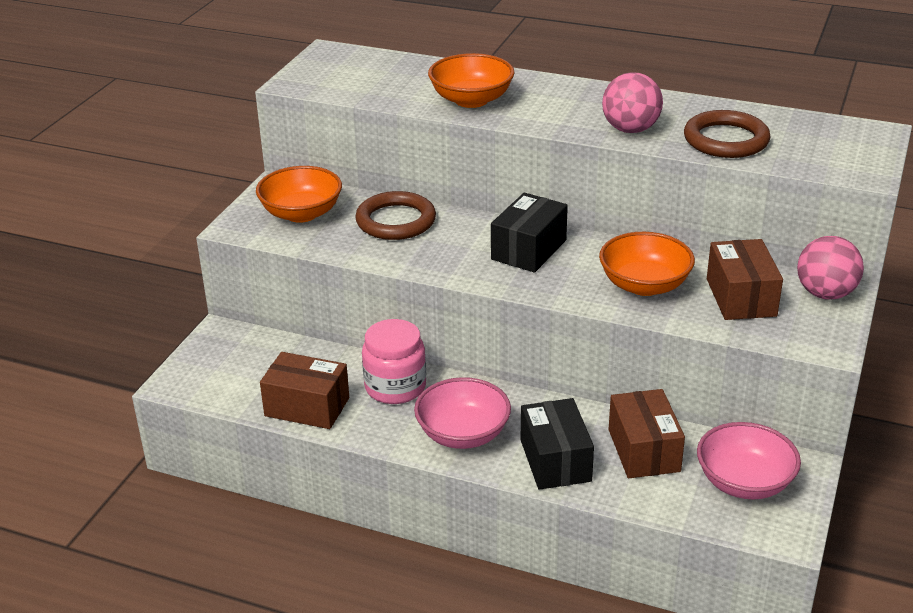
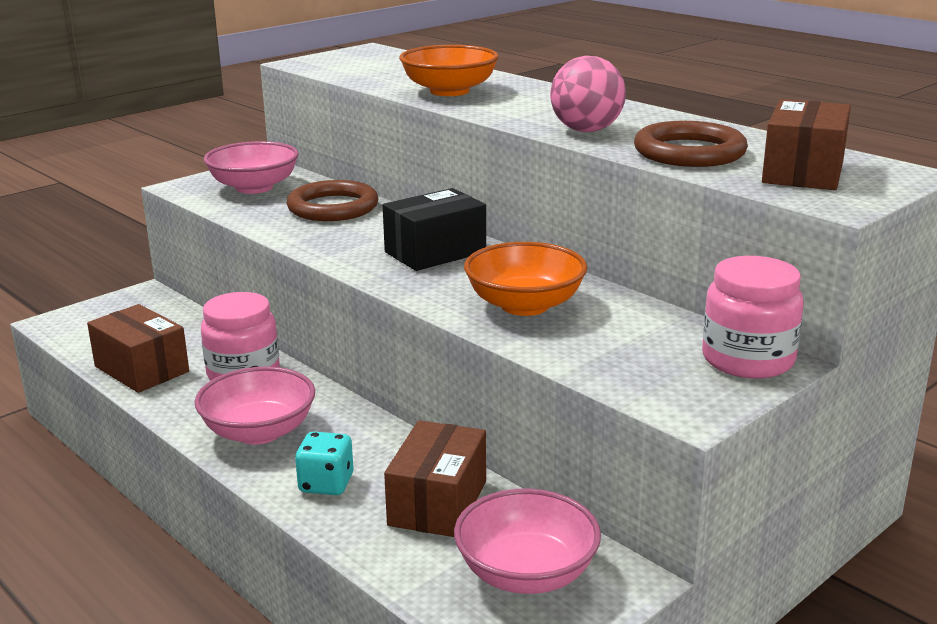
camera: 25 degrees right, 10 degrees down
(301, 213) = (254, 187): orange bowl -> pink bowl
(555, 460) = (326, 484): black box -> turquoise dice
(741, 297) = (630, 340): brown box -> brown box (803, 172)
(825, 293) = (748, 360): pink ball -> pink jar

